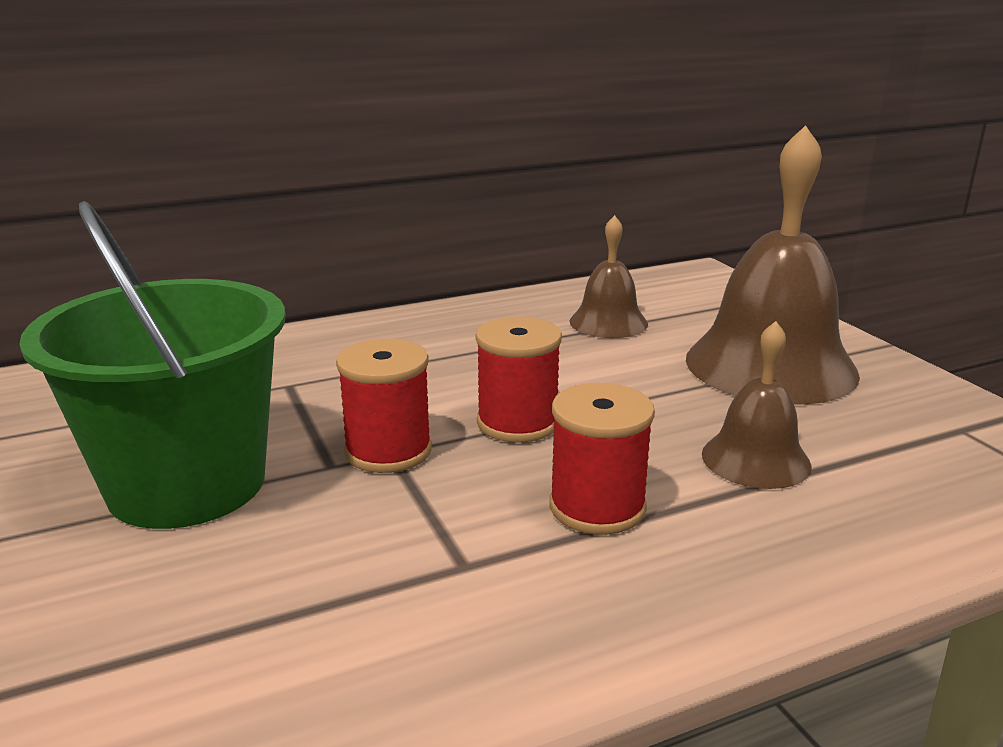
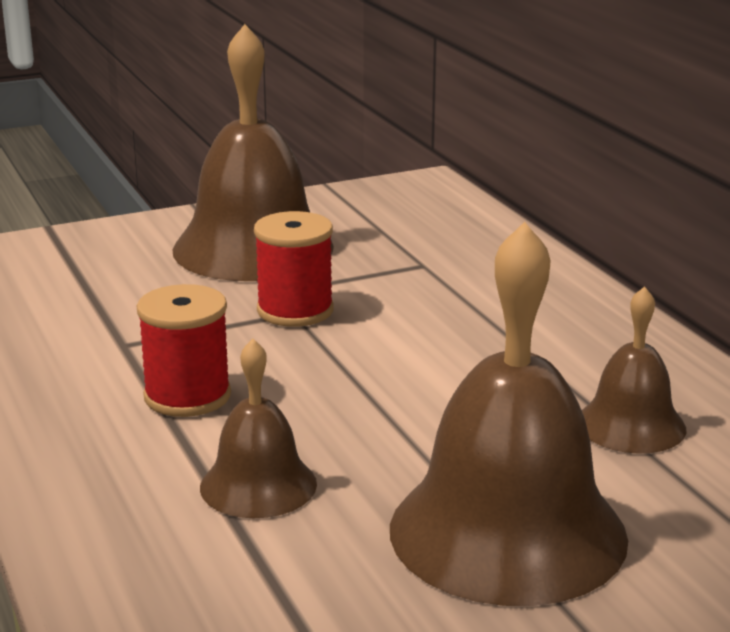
camera: 90 degrees right, 0 degrees up
(187, 484) = (253, 248): green bucket -> brown bell
(517, 423) = (344, 364): red spool -> none

